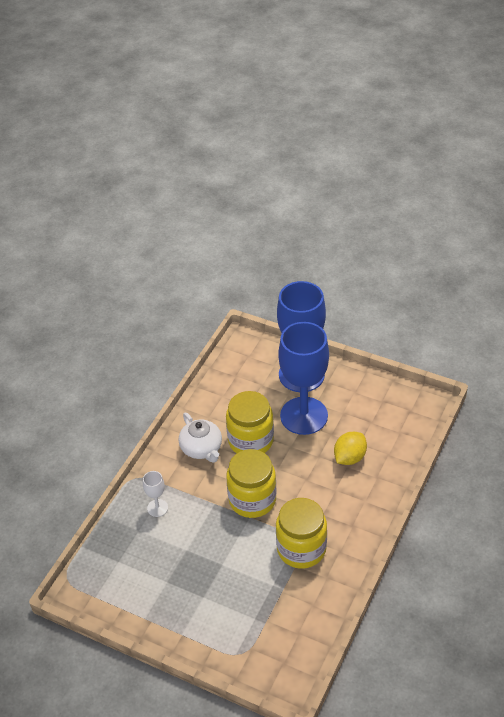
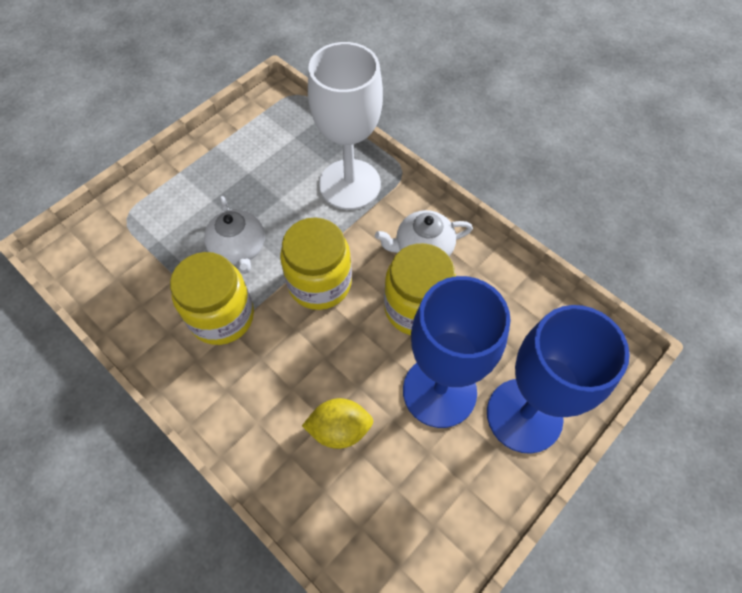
camera: 105 degrees right, 15 degrees up
(157, 508) = (350, 184): white goblet -> white goblet, size x2.43
(242, 560) = (239, 248): none -> white teapot
(349, 457) = (339, 429): yellow lemon -> yellow lemon turned 60 degrees counterclockwise

